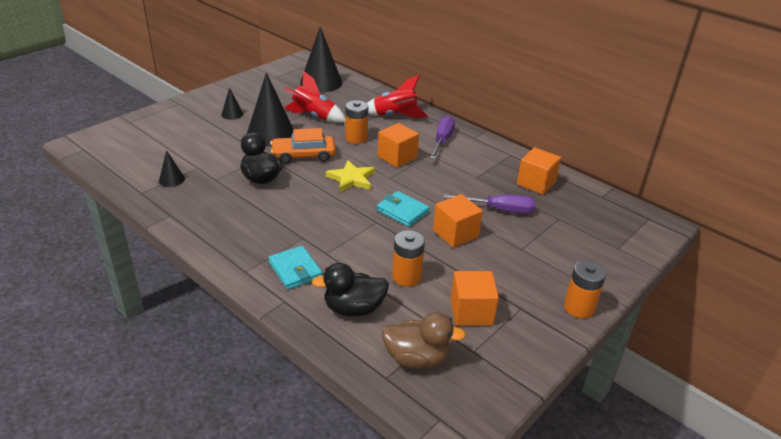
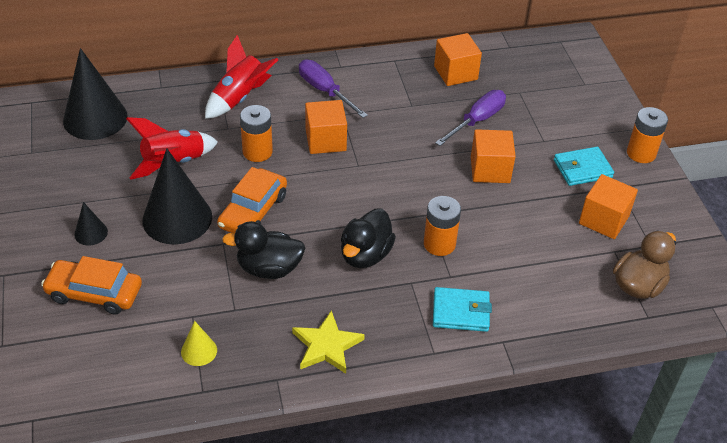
camera: 55 degrees left, 10 degrees up
(171, 179) = (199, 351): black cone -> yellow cone
(188, 132) = (94, 293): none -> orange car
(351, 179) = (336, 195): yellow star -> yellow star (326, 346)
(353, 308) = (548, 295): black duck -> black duck (365, 255)
(402, 211) = (426, 187): turquoise wallet -> turquoise wallet (582, 169)
(406, 277) = (528, 236): orange battery -> orange battery (439, 244)

